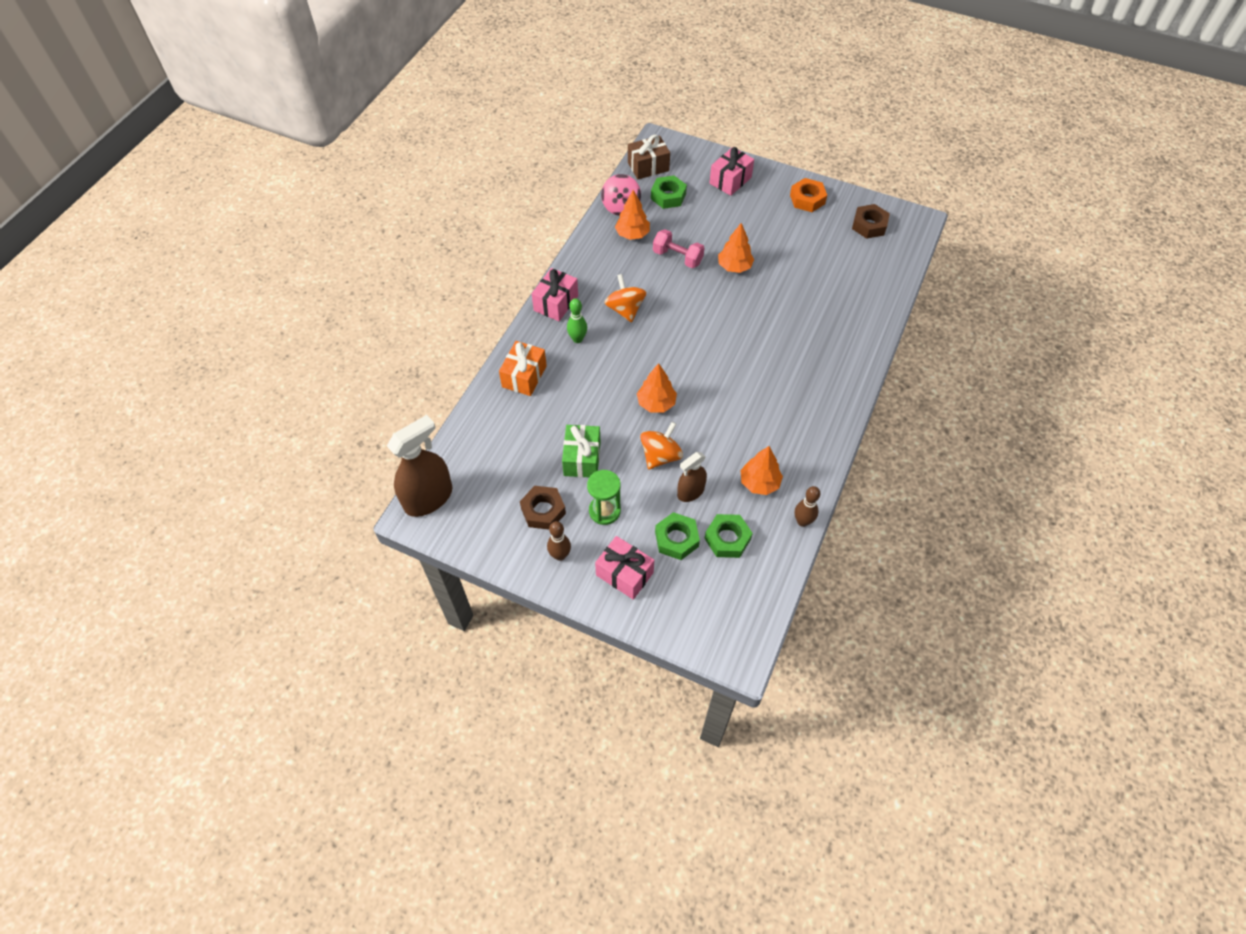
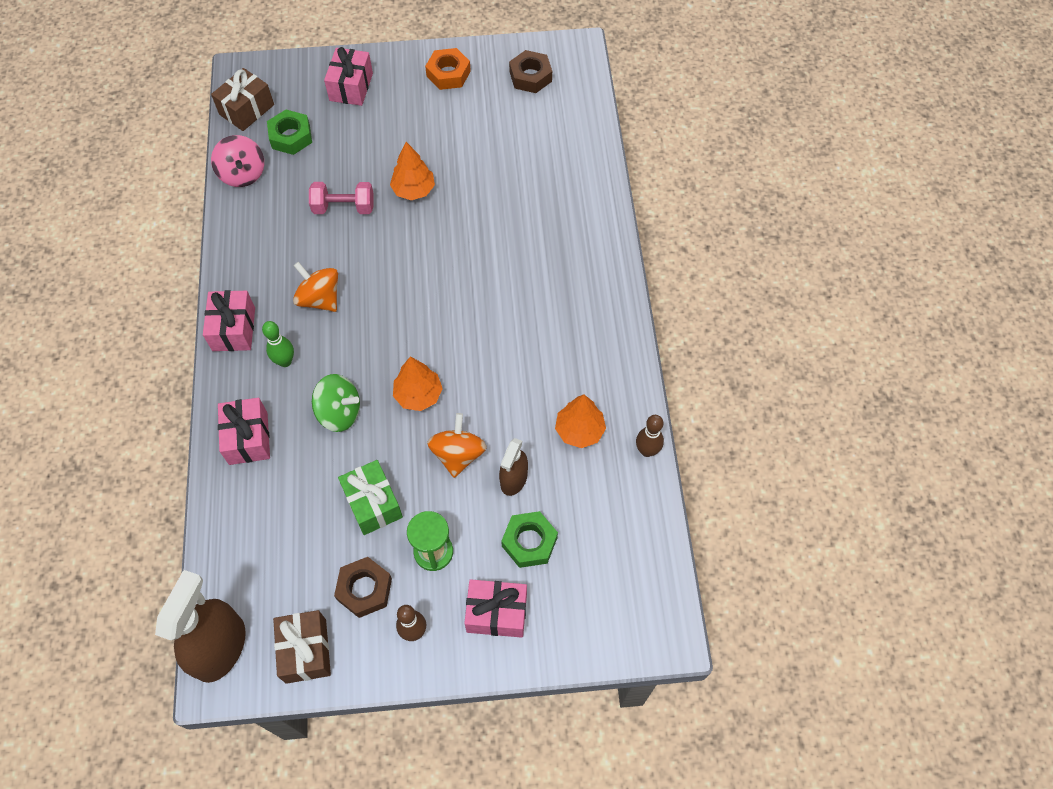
camera: 30 degrees left, 5 degrees up
(481, 529) = (306, 651): none -> brown gift
(524, 376) = (248, 438): orange gift -> pink gift
(594, 389) = (339, 412): none -> green spinning top
(632, 234) = (276, 202): orange tree -> none
(727, 539) = (582, 512): green nut -> none

